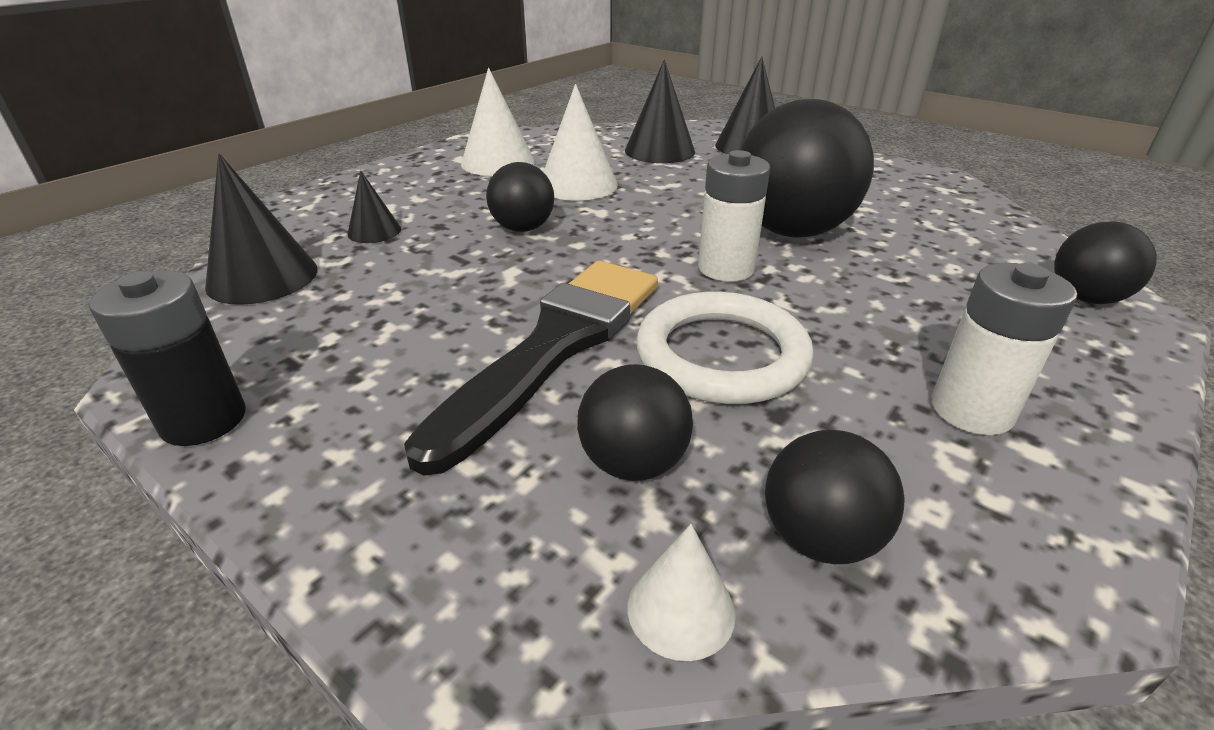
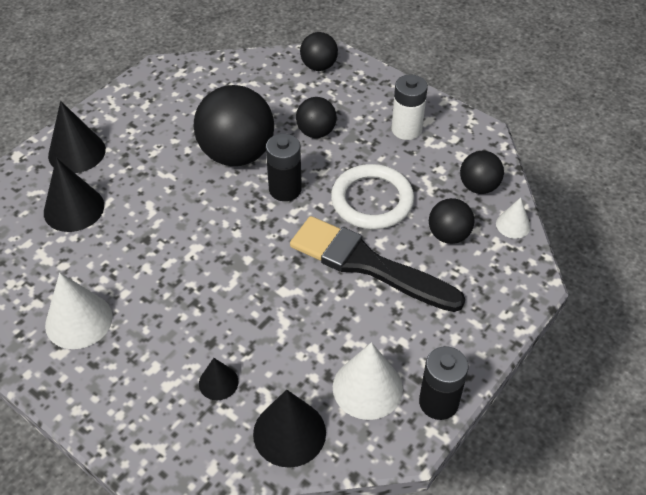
camera: 90 degrees left, 15 degrees up
(523, 228) = (221, 290): black ball -> black ball (316, 132)
(578, 185) = (142, 261): white cone -> white cone (367, 387)
(726, 268) = (285, 189): white battery -> black battery

